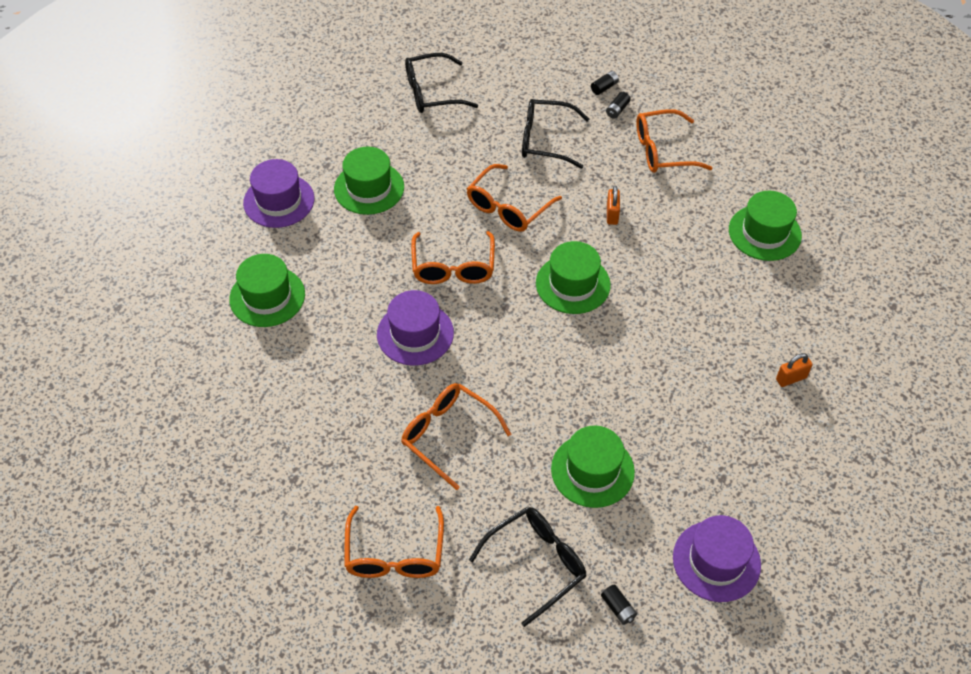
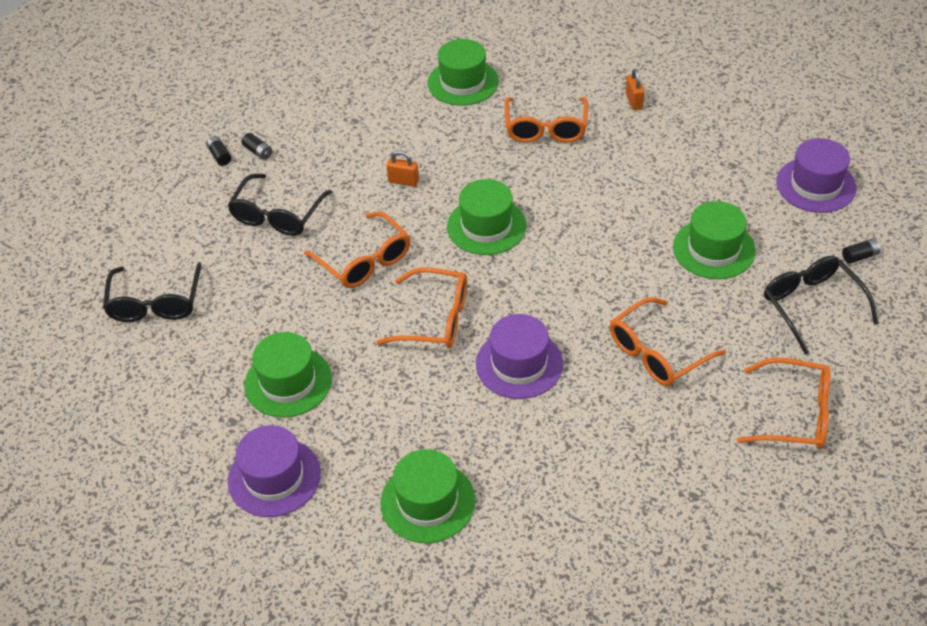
camera: 75 degrees left, 5 degrees down
(662, 151) = (331, 129): orange glasses -> orange glasses (546, 128)

